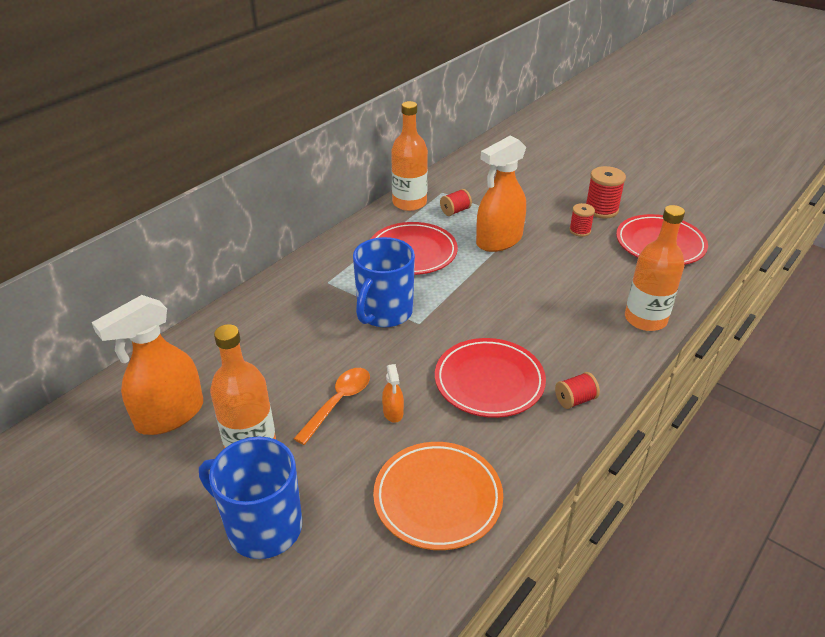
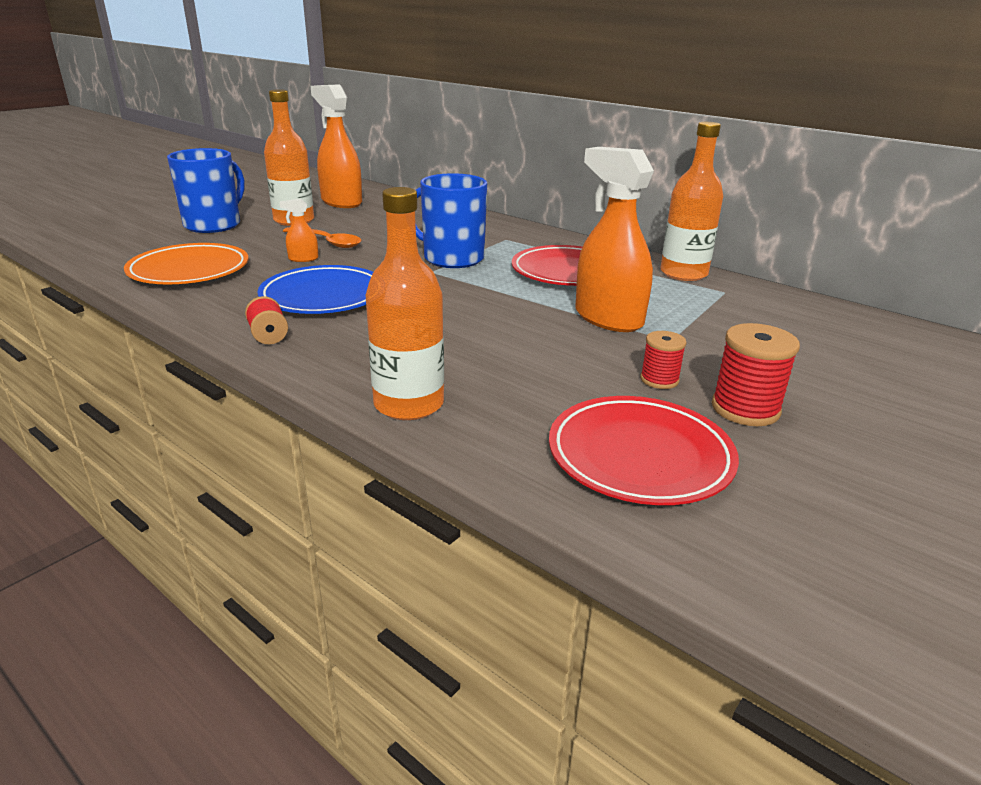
camera: 90 degrees right, 10 degrees down
(455, 211) = (676, 297): red spool -> none
(489, 381) = (323, 296): red plate -> blue plate

